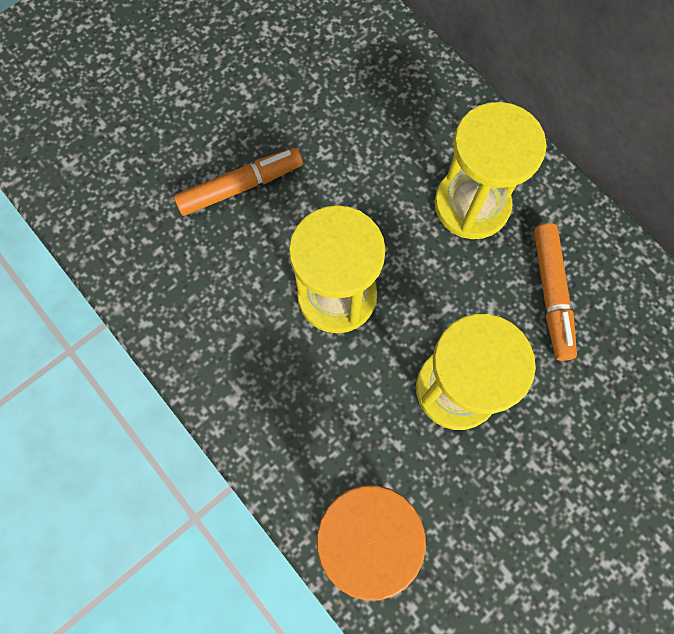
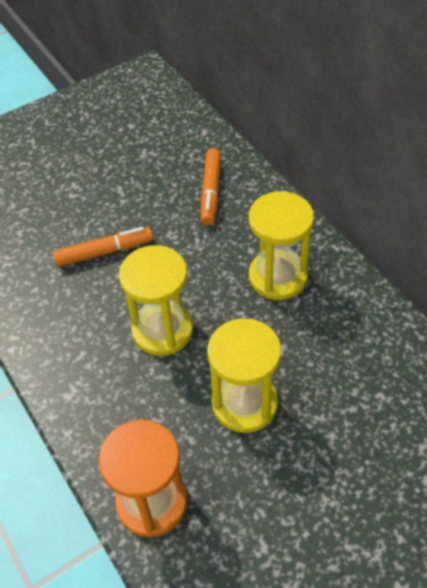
camera: 10 degrees right, 20 degrees down
(551, 294) = (331, 343): orange marker -> orange marker (211, 192)

